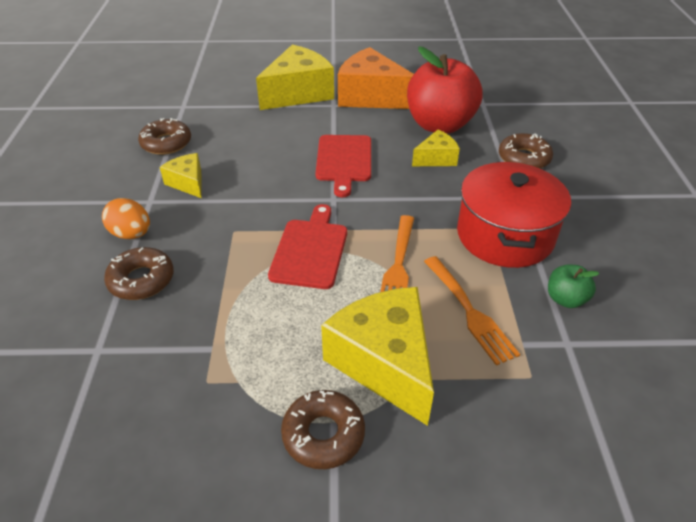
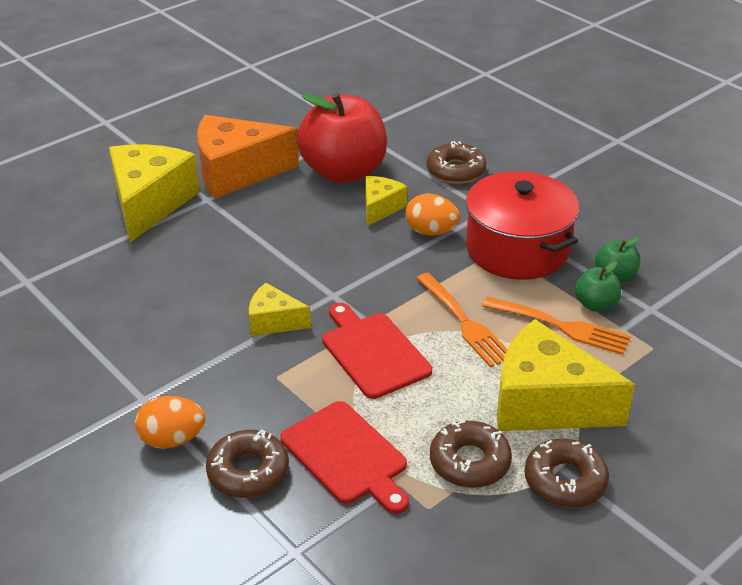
camera: 40 degrees left, 5 degrees down
(166, 143) = (69, 331): brown donut -> brown donut (469, 462)
(188, 183) = (159, 358): yellow cheese -> yellow cheese (274, 321)
(344, 161) = (296, 253): red cutting board -> red cutting board (347, 455)
(452, 191) = (431, 232): none -> orange egg
(520, 311) = (595, 304): none -> green apple

